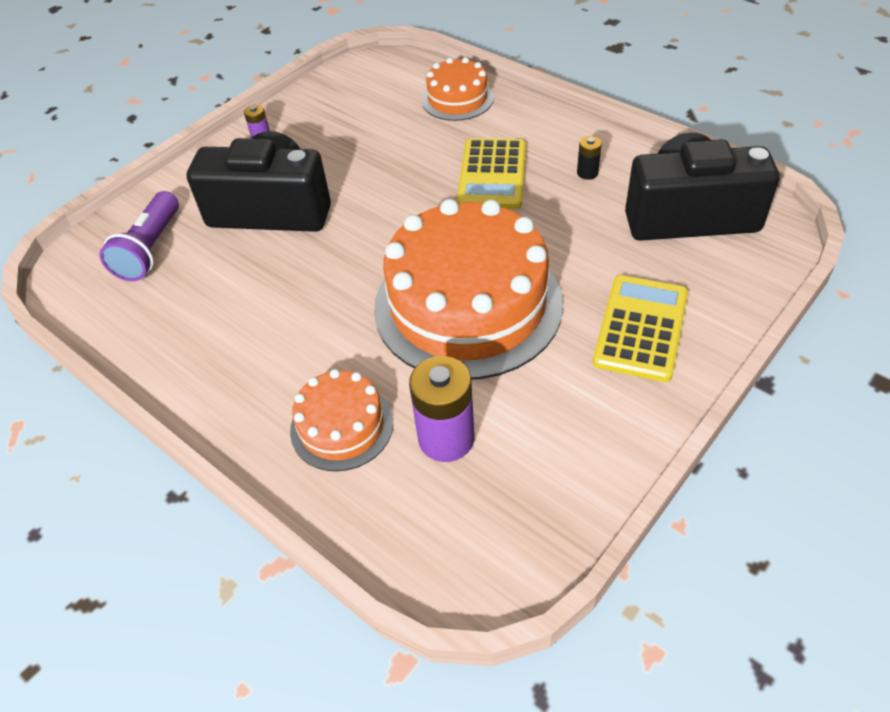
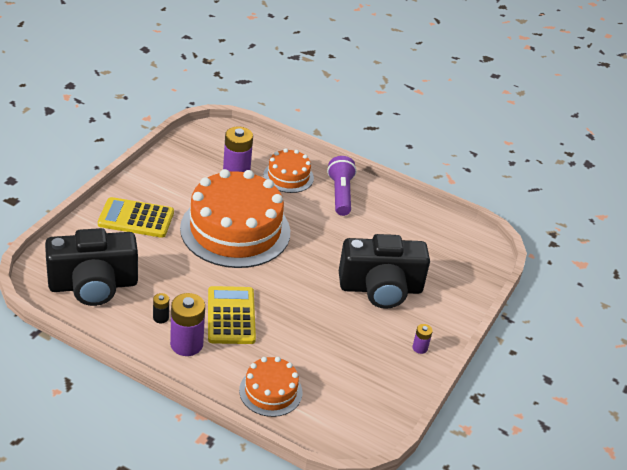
camera: 160 degrees right, 10 degrees down
(150, 249) = (445, 261): purple flashlight -> purple flashlight (340, 194)
(553, 143) = (186, 344): none -> purple battery
(641, 328) = (136, 218): yellow calculator -> yellow calculator turned 90 degrees clockwise

